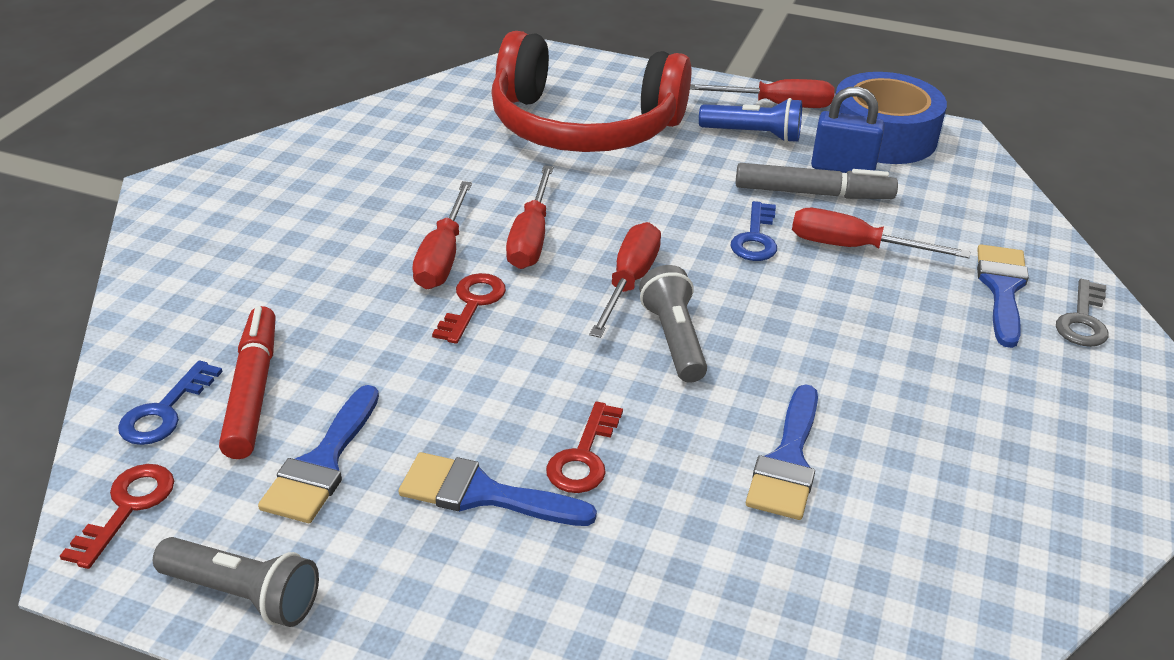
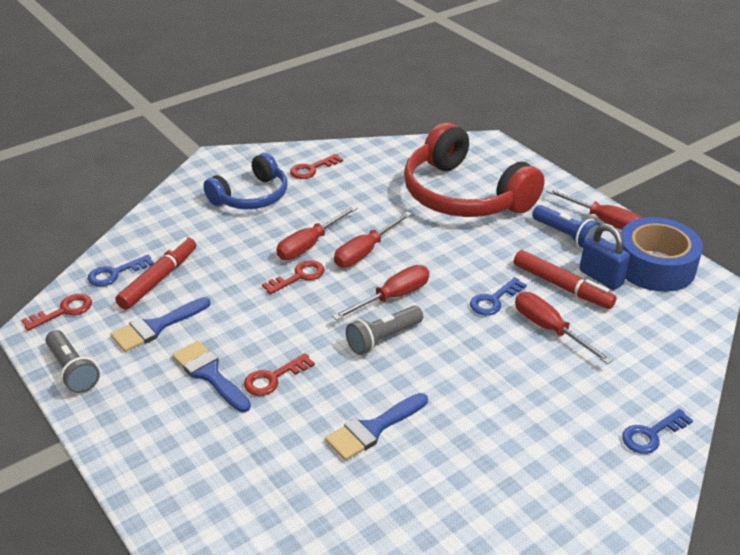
camera: 35 degrees right, 0 degrees up
(284, 221) = (251, 196): none -> blue headphones
(339, 156) = (312, 169): none -> red key
(674, 339) = (383, 338): grey flashlight -> grey flashlight turned 150 degrees counterclockwise
(813, 193) = (562, 286): grey marker -> red marker
(1002, 289) = (618, 393): blue brush -> none
(1083, 320) = (651, 434): grey key -> blue key

